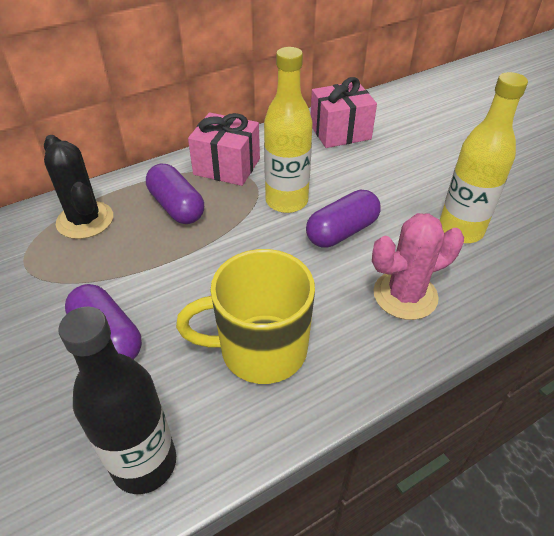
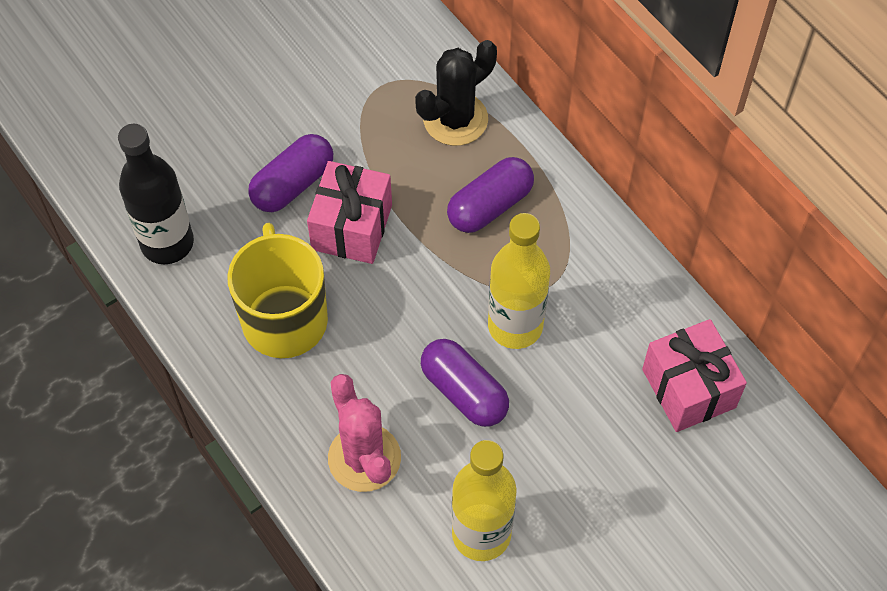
camera: 85 degrees right, 15 degrees up
(227, 166) = (579, 249): pink gift -> pink gift (352, 227)

